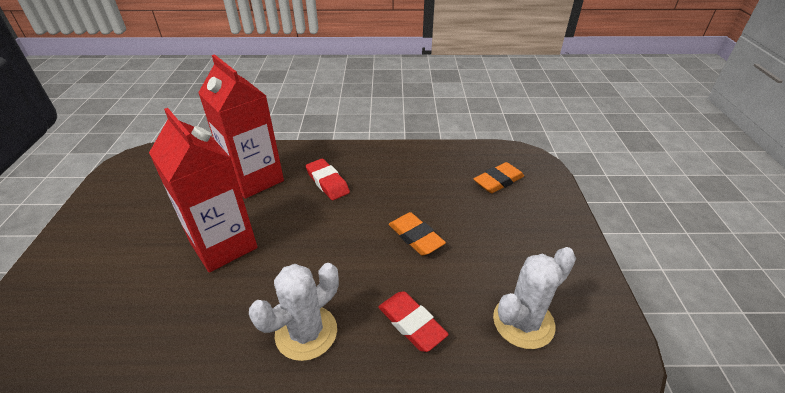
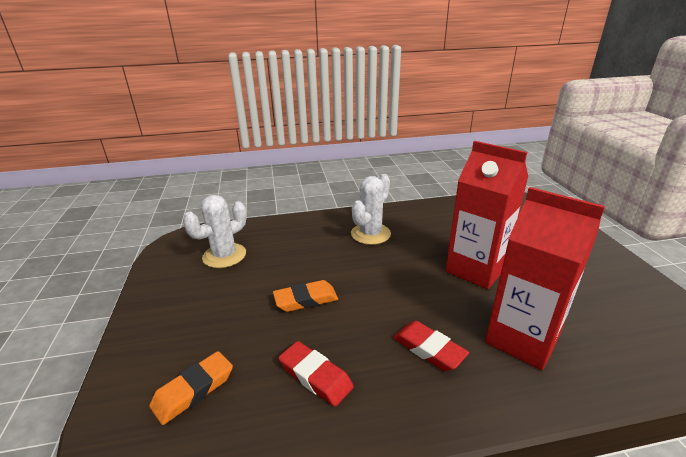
camera: 170 degrees right, 10 degrees down
(411, 324) = (303, 245): red eraser -> red eraser (315, 376)
(415, 237) = (306, 300): orange eraser -> orange eraser turned 60 degrees counterclockwise

